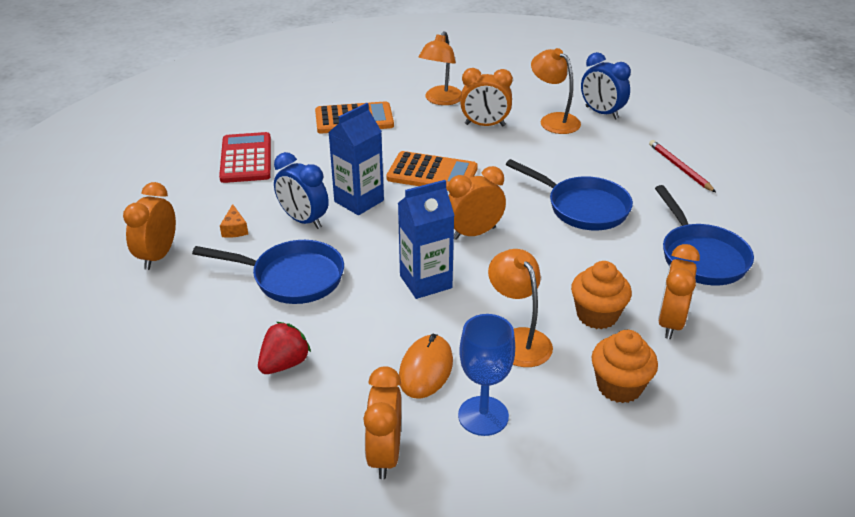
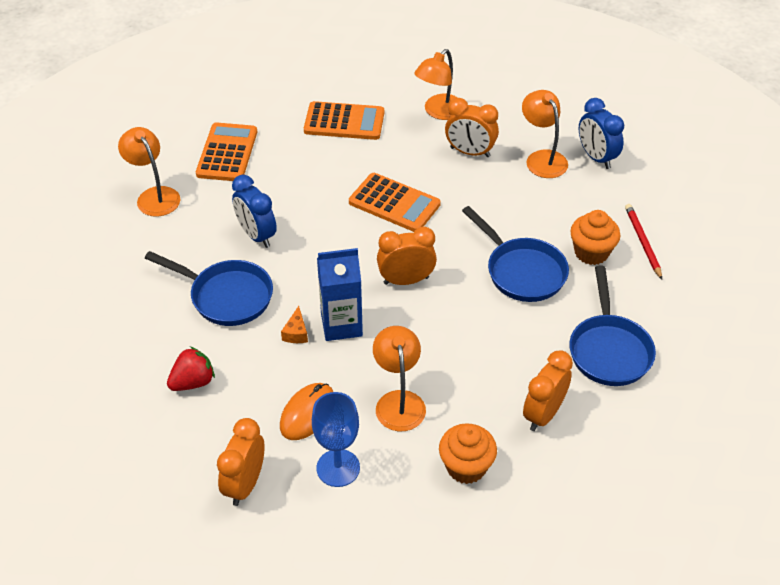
camera: 15 degrees right, 10 degrees up
(158, 256) = (120, 250): orange clock -> none
(181, 204) = (154, 196): none -> orange lamp
(234, 229) = (193, 233): orange cheese -> orange cheese (296, 333)
(246, 158) = (227, 153): red calculator -> orange calculator
(359, 201) = (314, 223): blue carton -> none
(597, 315) = (480, 392): orange cupcake -> orange cupcake (591, 252)

